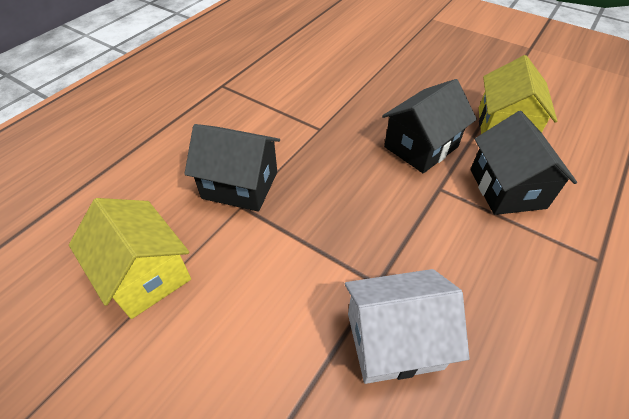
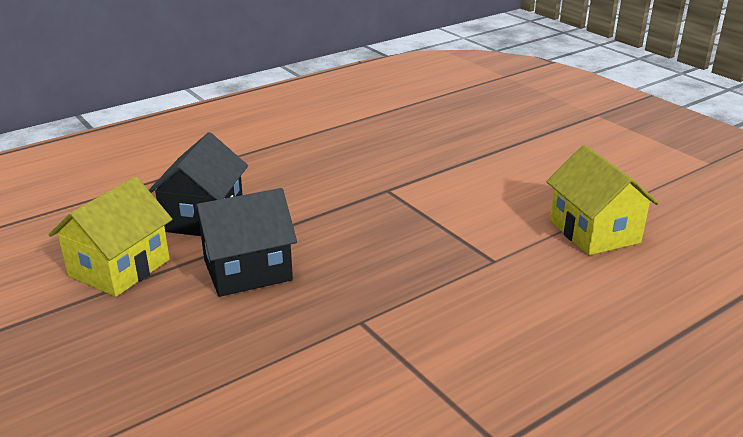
camera: 160 degrees left, 20 degrees down
(240, 185) = (492, 279): black house -> none
(394, 340) = (395, 166): white house -> none

